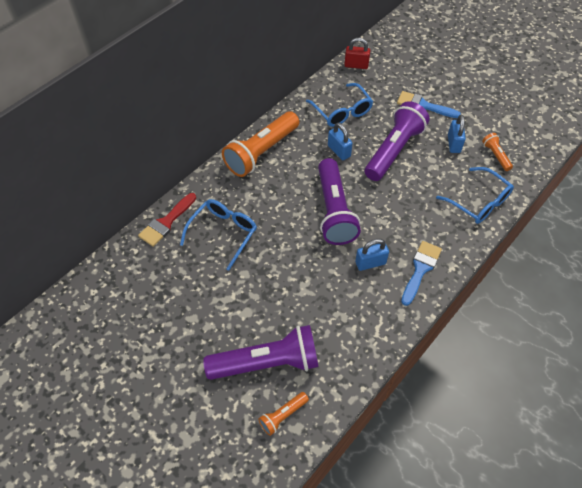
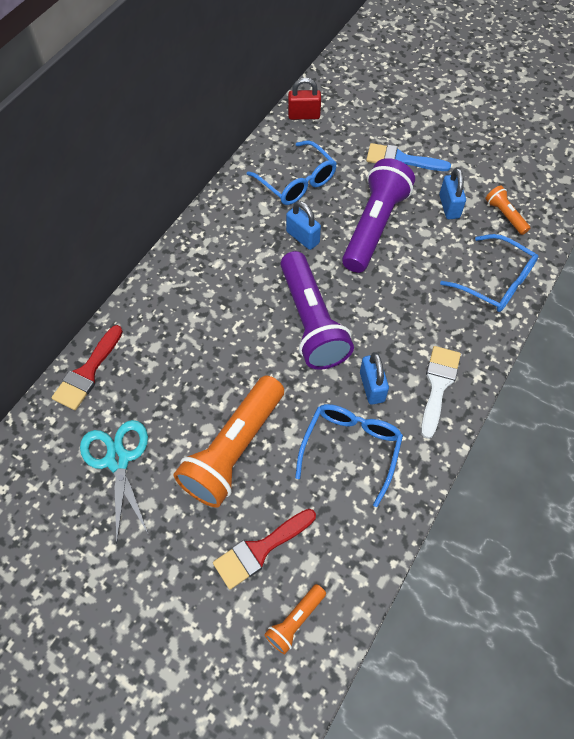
camera: 10 degrees left, 5 degrees up
(177, 285) = (118, 460): none -> turquoise scissors
(223, 234) = (168, 377): blue glasses -> blue glasses (350, 449)
(261, 152) = (200, 253): orange flashlight -> orange flashlight (234, 449)
(266, 363) = (260, 550): purple flashlight -> red brush
(370, 263) = (372, 387): blue padlock -> blue padlock turned 75 degrees counterclockwise
(420, 269) = (438, 385): blue brush -> white brush

